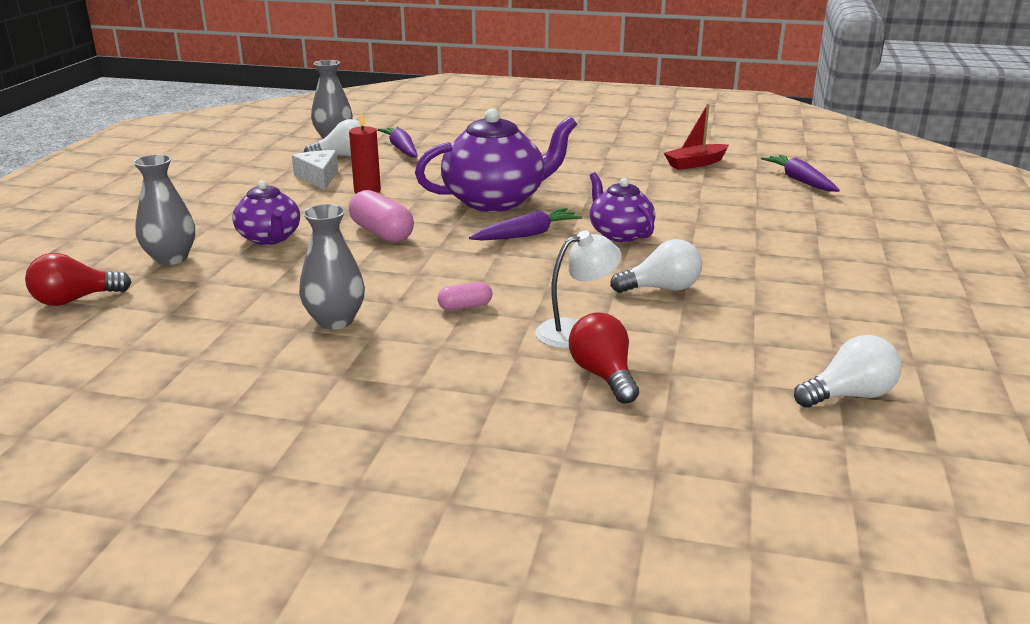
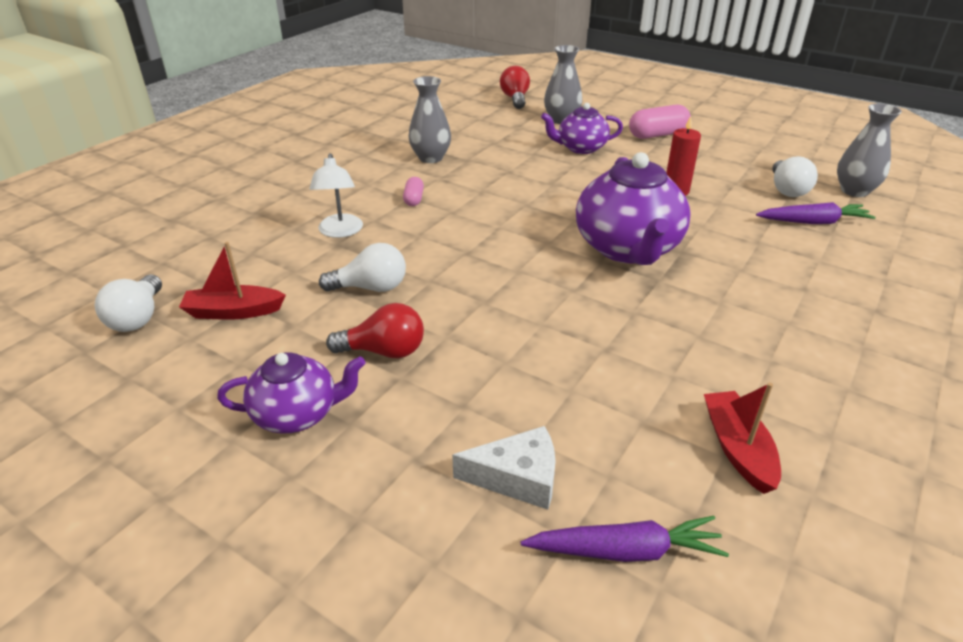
camera: 110 degrees right, 10 degrees up
(318, 177) = (720, 174): white cheese -> white cheese (517, 478)
(382, 233) = (570, 186): pink capsule -> pink capsule (657, 135)
(527, 234) = (530, 248): purple carrot -> none
(603, 375) = (276, 228): red light bulb -> red light bulb (384, 351)
(619, 234) = (502, 299): purple teapot -> purple teapot (297, 414)
(661, 288) = (371, 288): white light bulb -> white light bulb turned 105 degrees counterclockwise
(773, 344) = (233, 312): none -> red boat

